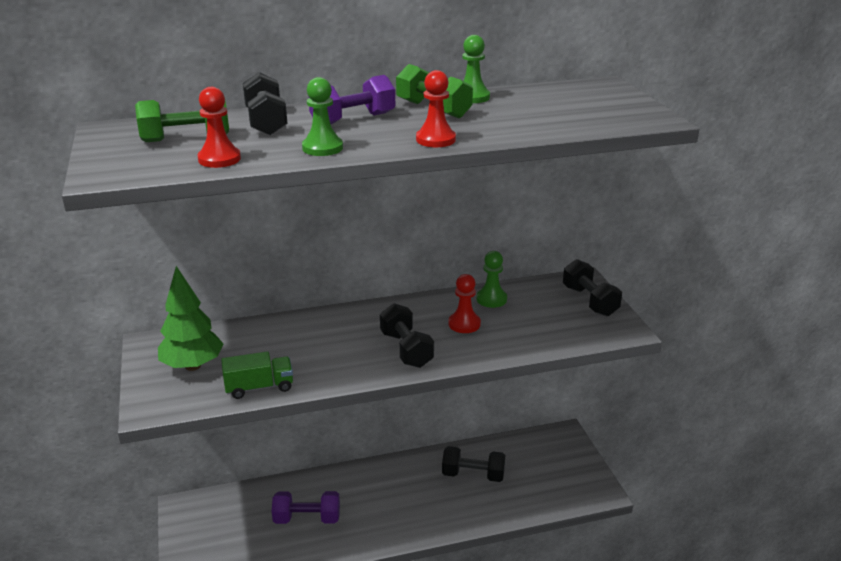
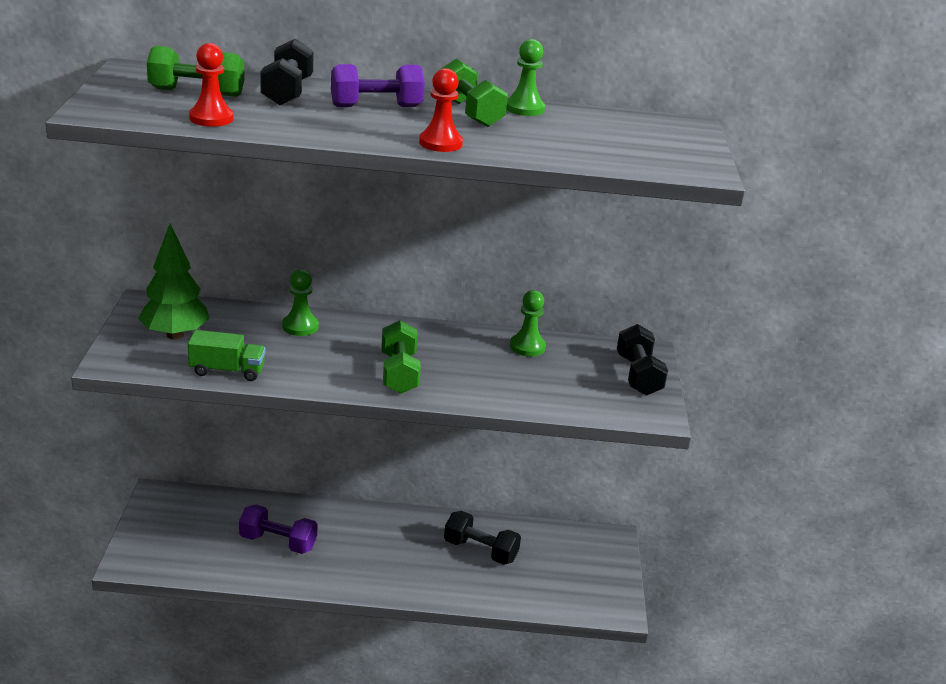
camera: 15 degrees right, 0 degrees up
(322, 148) = (319, 128): green pawn -> green pawn (300, 326)
(406, 349) = (399, 373): black dumbbell -> green dumbbell
(464, 324) = (479, 364): red pawn -> none

